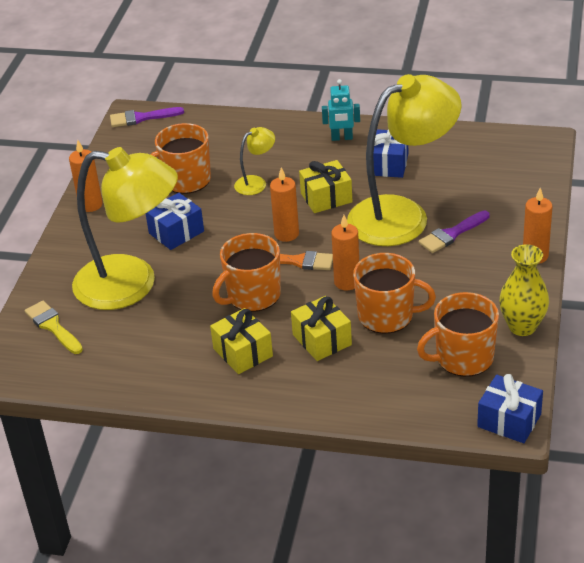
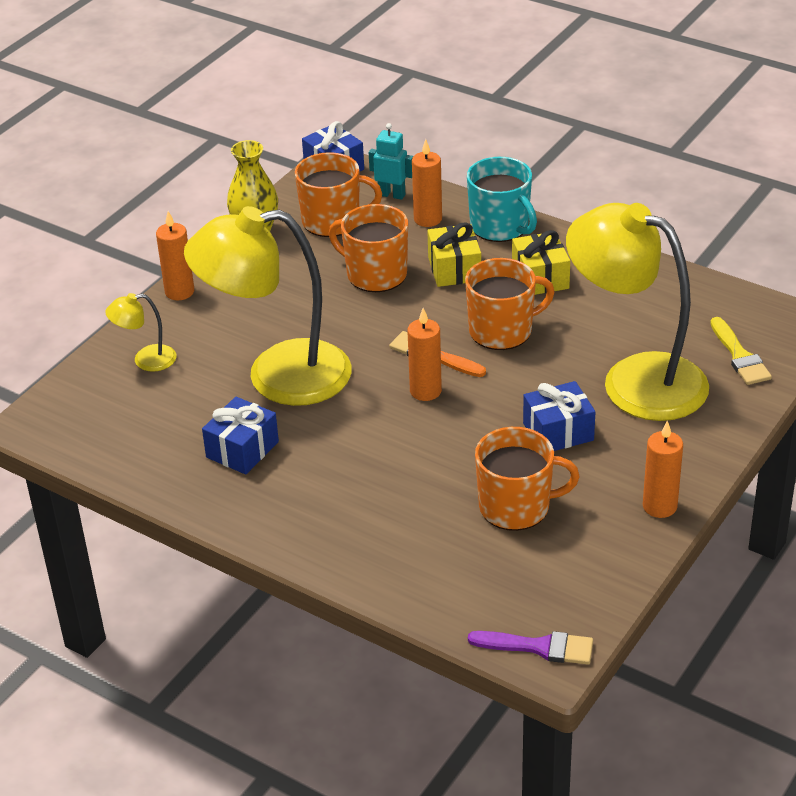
camera: 160 degrees left, 0 degrees up
(256, 183) = (424, 474): yellow lamp -> yellow lamp (146, 360)
(304, 396) = (500, 226): none -> turquoise mug
(326, 198) = (349, 425): yellow gift -> none
(342, 138) = (270, 510): turquoise robot -> turquoise robot (392, 194)
(347, 282) = (392, 317): orange candle -> orange candle (428, 219)
(452, 234) = (242, 338): purple brush -> none

